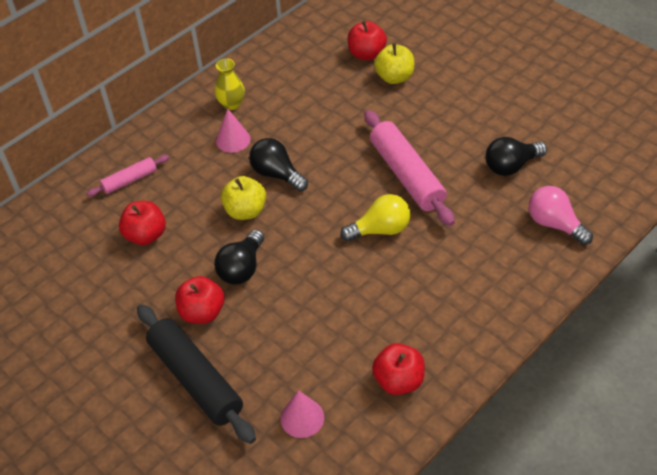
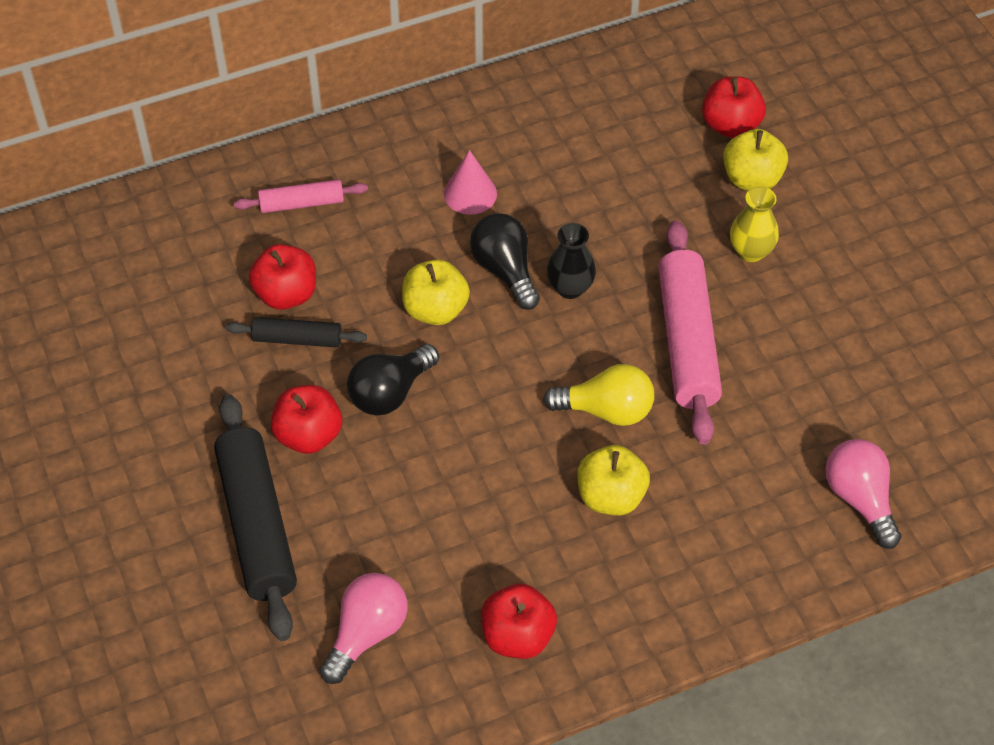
camera: 20 degrees right, 5 degrees up
(166, 258) = (297, 339): none -> black rolling pin
(231, 104) = (495, 136): yellow vase -> yellow vase (751, 251)
(302, 418) = (366, 633): pink cone -> pink light bulb
(321, 170) = (570, 288): none -> black vase
(410, 277) = (611, 496): none -> yellow apple
(511, 166) = (847, 385): black light bulb -> none

